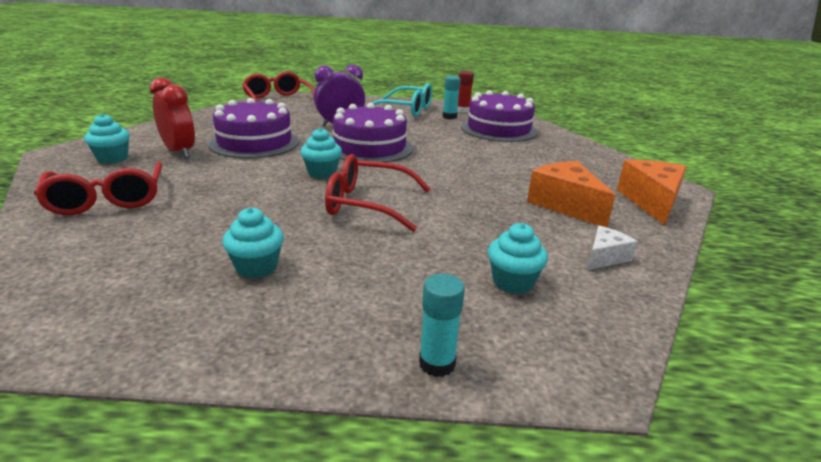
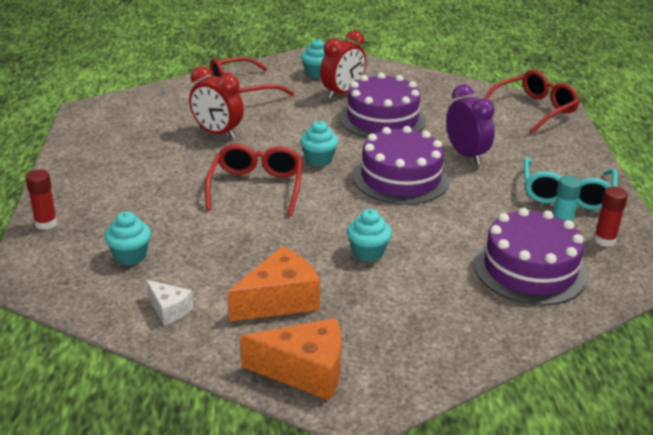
camera: 85 degrees right, 5 degrees up
(221, 220) = (217, 133): none -> red clock
(256, 267) = (152, 155): turquoise cupcake -> turquoise cupcake (367, 253)
(437, 364) = (46, 223): turquoise glue stick -> red glue stick

